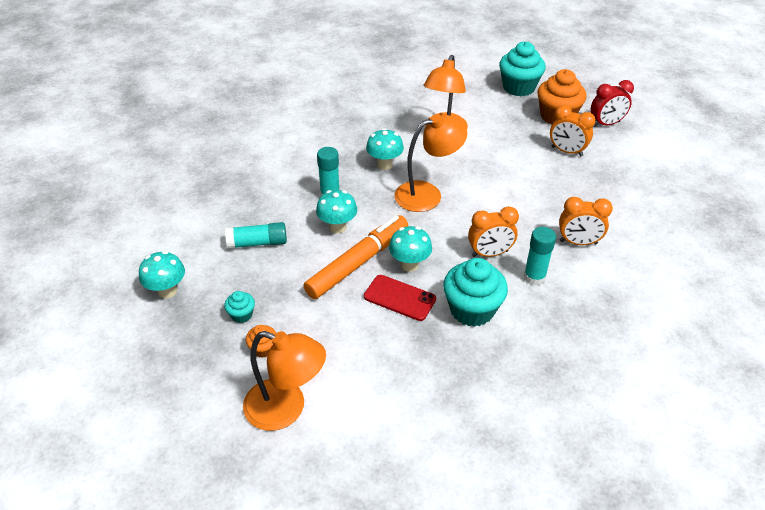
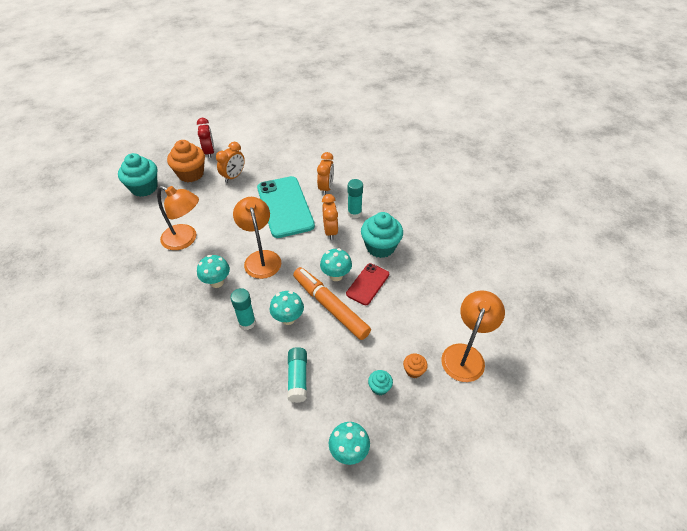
camera: 85 degrees left, 5 degrees up
(524, 204) = (285, 206): none -> turquoise phone

